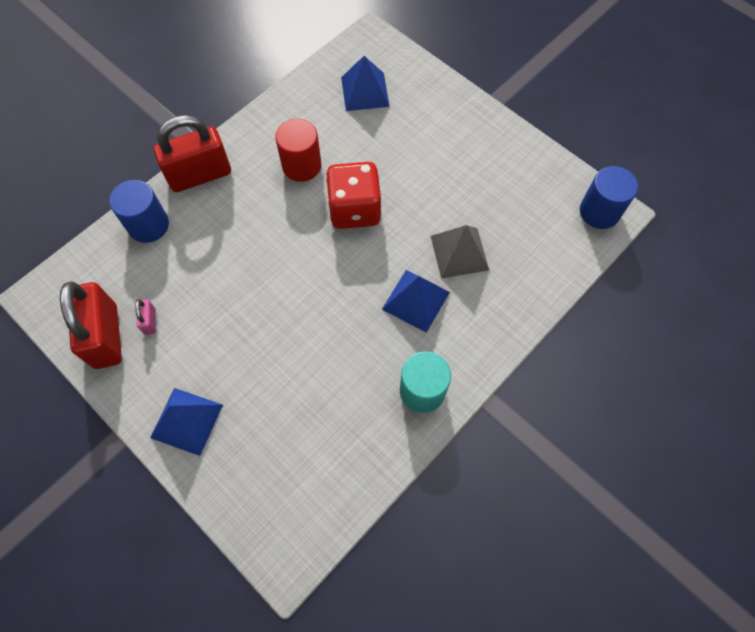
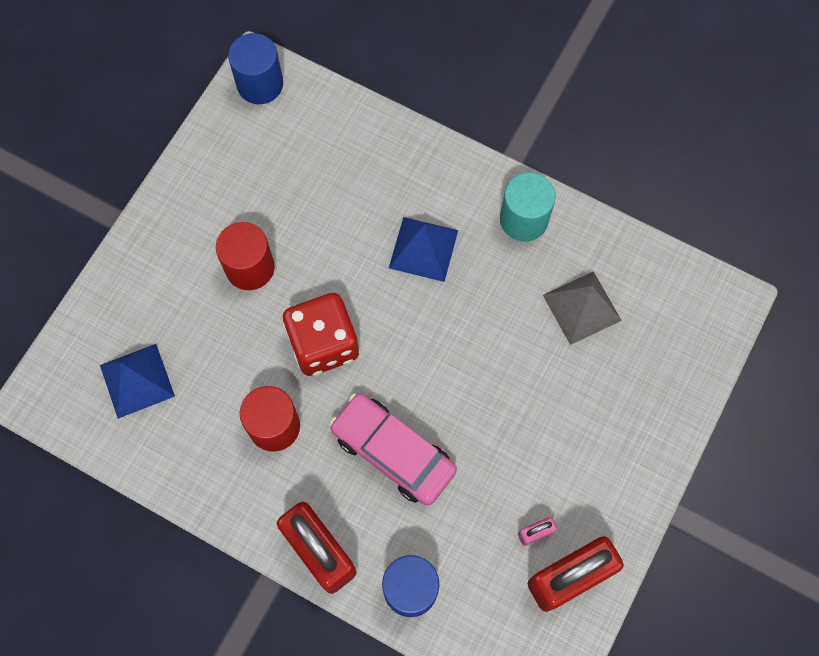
camera: 105 degrees left, 5 degrees up
(186, 421) = (633, 446): blue pyramid -> none
(253, 237) = (393, 452): none -> pink car
(433, 174) = (250, 267): none -> red cylinder
(459, 252) = (351, 217): grey pyramid -> grey pyramid (582, 307)

